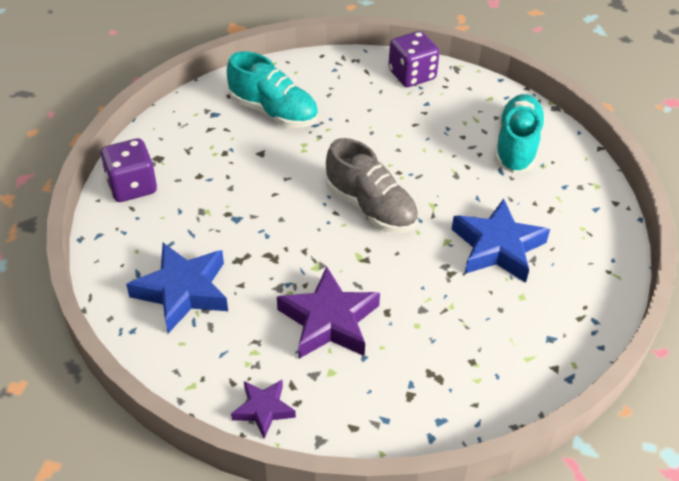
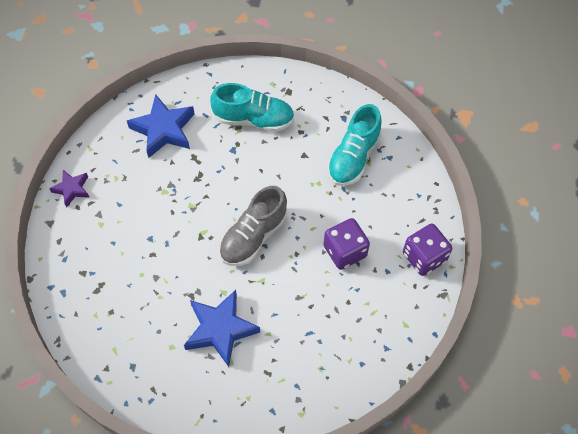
camera: 85 degrees right, 15 degrees up
(132, 186) = (257, 82): purple dice -> purple dice (345, 251)
(329, 321) = (142, 218): purple star -> none
(517, 146) = (342, 347): turquoise shoe -> turquoise shoe (254, 119)

